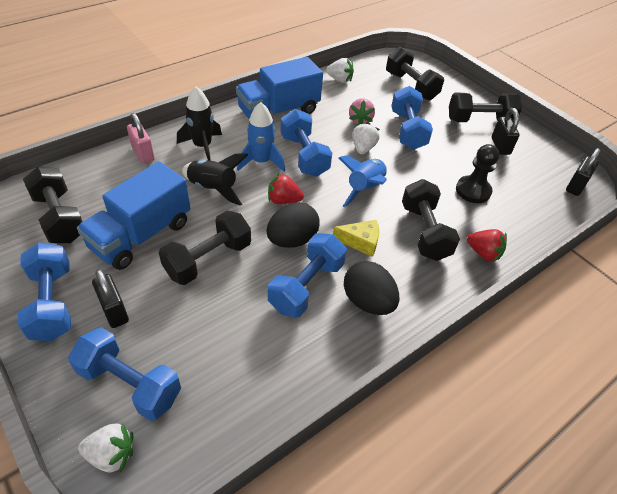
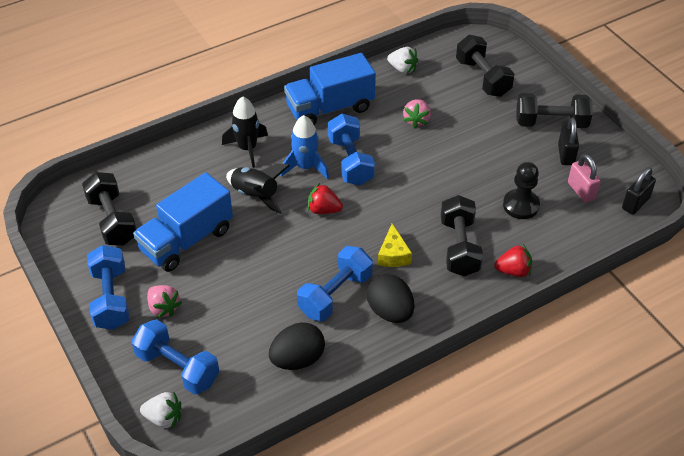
camera: 10 degrees right, 0 degrees up
(114, 311) = (163, 308): black padlock -> pink strawberry
(143, 154) = (188, 156): pink padlock -> pink padlock (581, 191)
(208, 259) = (247, 265): black dumbbell -> none
(292, 240) = (327, 250): black egg -> black egg (297, 359)
(360, 242) = (393, 255): yellow cheese -> yellow cheese turned 75 degrees clockwise
(363, 148) = (414, 154): white strawberry -> none
(365, 189) = (407, 200): blue rocket -> none
(407, 130) = (467, 133): blue dumbbell -> none
(483, 253) = (513, 271): red strawberry -> red strawberry turned 45 degrees counterclockwise

